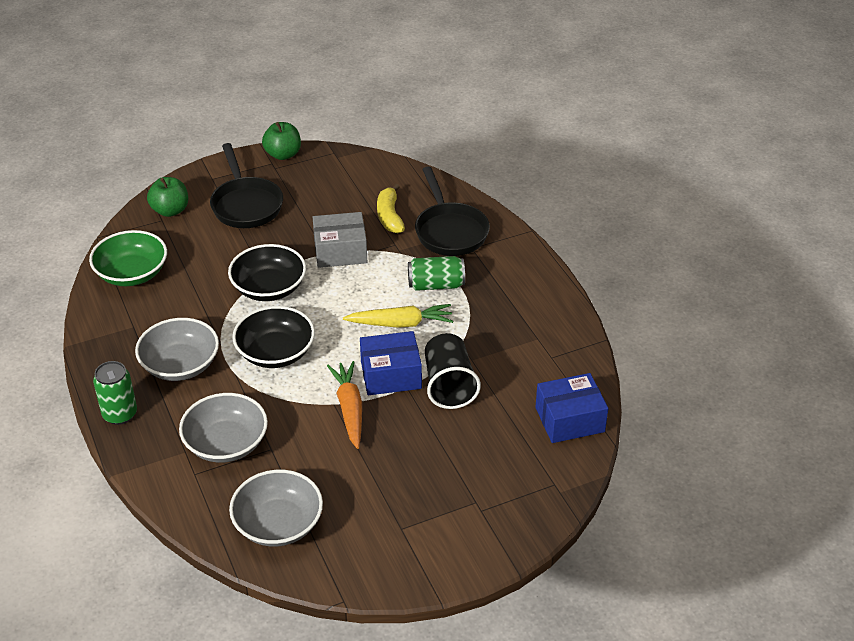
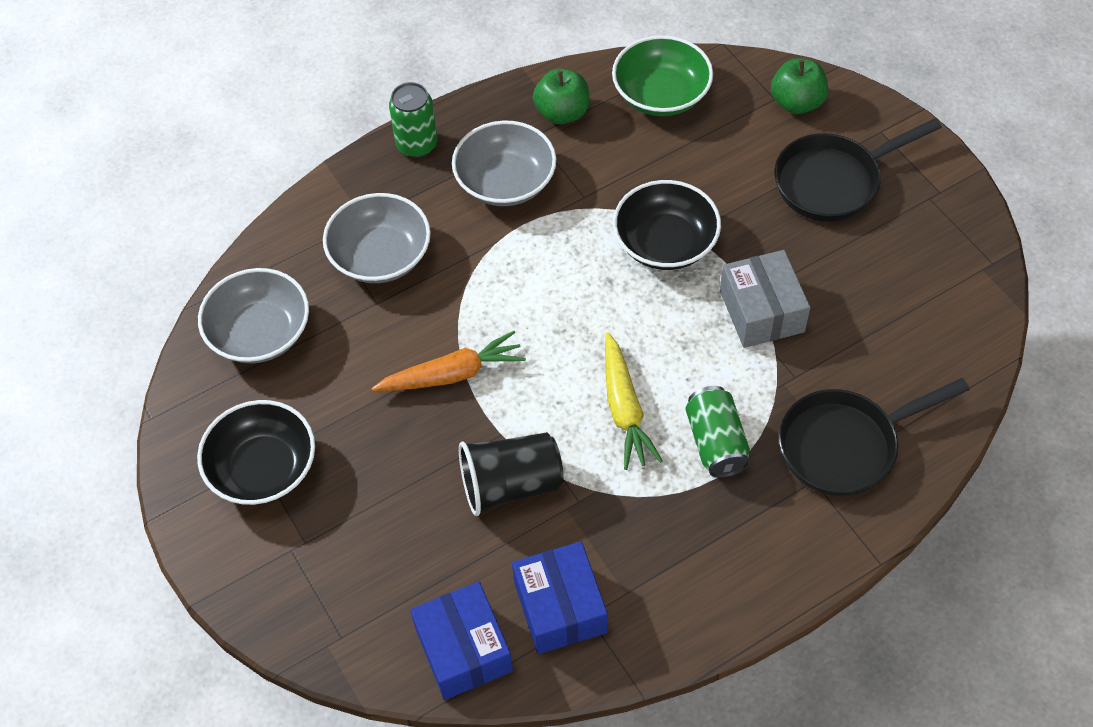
camera: 85 degrees right, 15 degrees up
(275, 352) = (543, 274): black bowl -> black bowl (263, 468)
(283, 154) = (965, 201): green apple -> green apple (562, 113)
(389, 216) = (858, 360): yellow banana -> none
(391, 375) = (521, 412): blue box -> blue box (560, 607)

